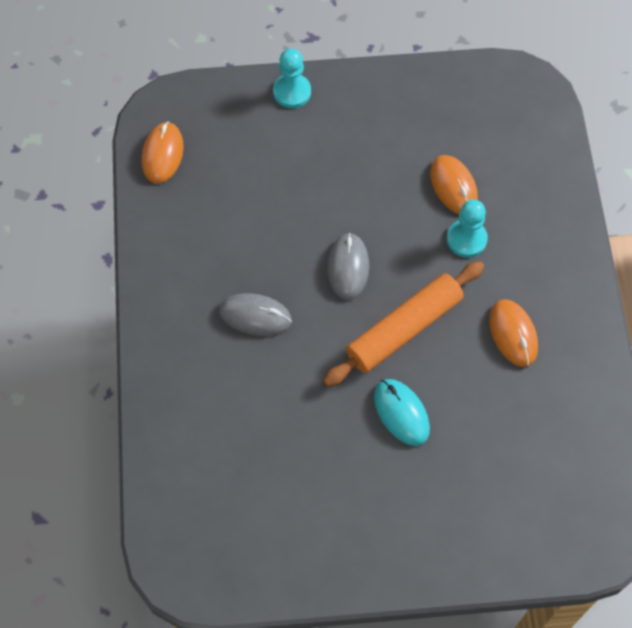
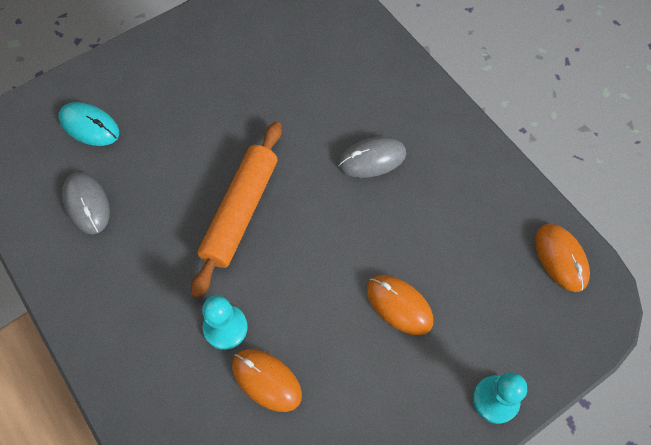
camera: 150 degrees right, 0 degrees up
(348, 267) = (321, 240): grey mouse -> grey mouse (87, 204)
(401, 413) = (207, 145): turquoise mouse -> turquoise mouse (89, 126)
(513, 334) = (140, 257): orange mouse -> orange mouse (399, 305)

